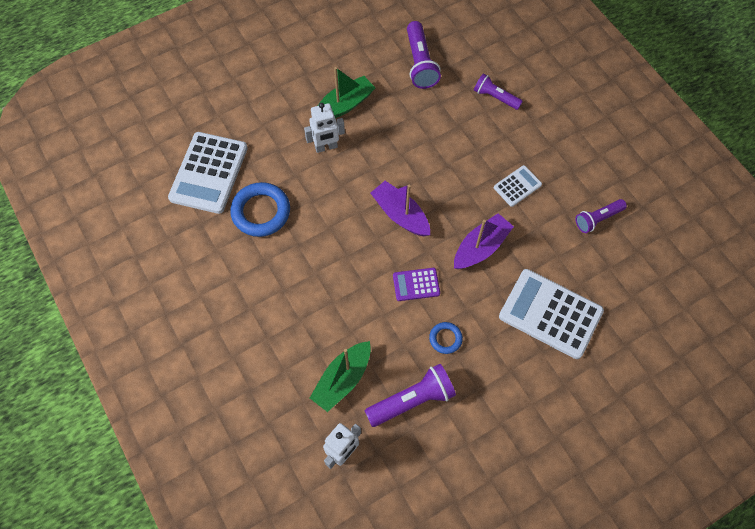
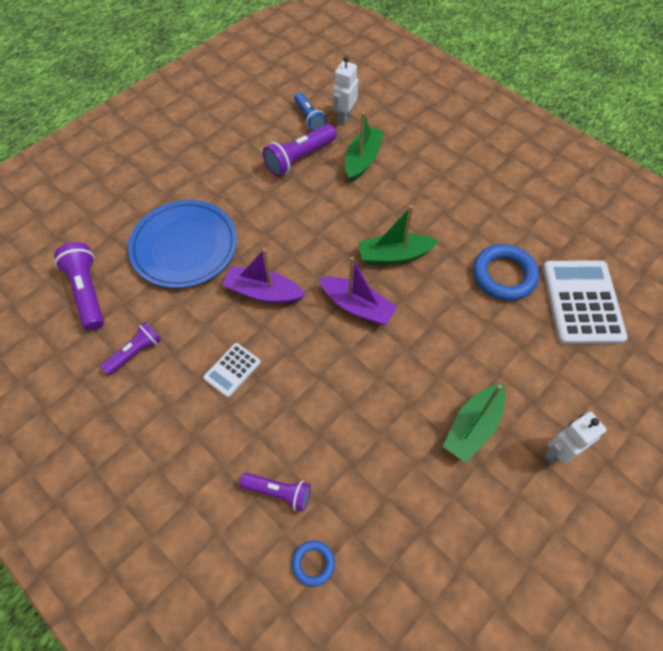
camera: 165 degrees right, 5 degrees down
(326, 147) = (470, 364): white robot -> white robot (558, 453)
(350, 255) = (394, 255): none -> green boat
(385, 463) = (309, 118): none -> blue flashlight
(416, 284) = (321, 243): purple calculator -> none
(420, 63) = (397, 524): purple flashlight -> purple flashlight (87, 292)
(445, 339) = (281, 206): blue ring -> blue ring (313, 563)
(480, 247) = (263, 292): purple boat -> purple boat turned 75 degrees clockwise
(550, 314) = (184, 247): white calculator -> blue plate

